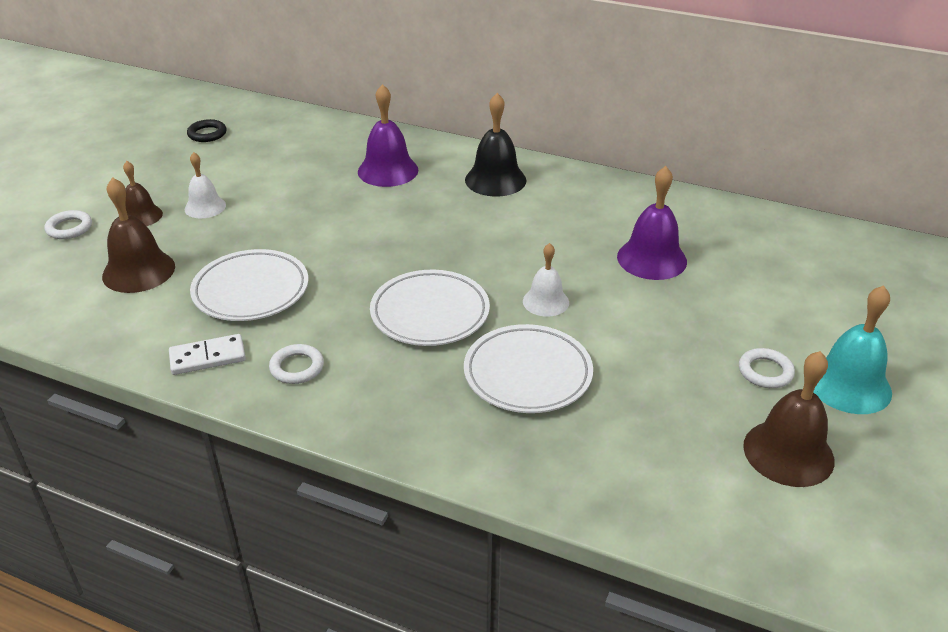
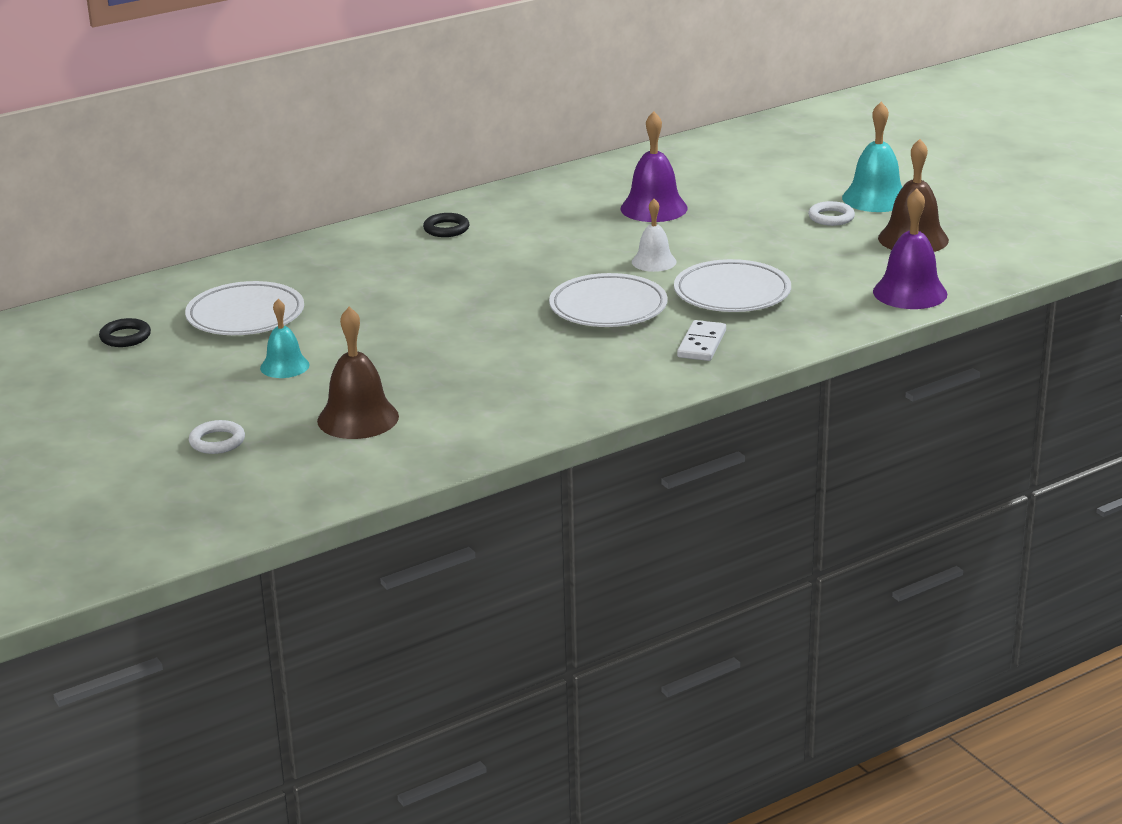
camera: 55 degrees left, 10 degrees down
(141, 216) = (251, 401): brown bell -> none
(205, 207) = (284, 366): white bell -> turquoise bell
(207, 357) = (545, 410): white domino -> white domino (702, 344)
(251, 291) = (469, 373): white plate -> white plate (245, 316)
(297, 367) = (609, 376): white ring -> none
(388, 170) = (354, 268): purple bell -> purple bell (910, 292)
(495, 180) = (446, 229): black bell -> black ring

